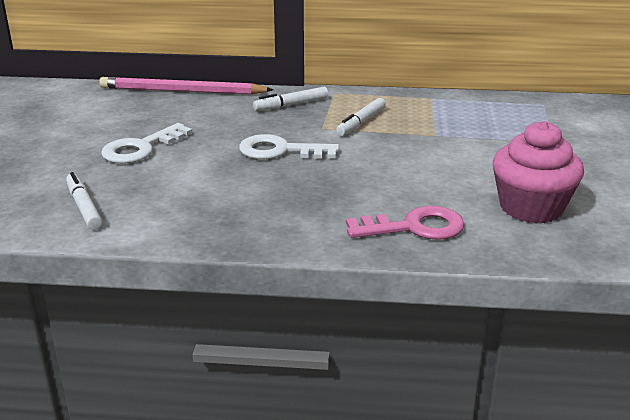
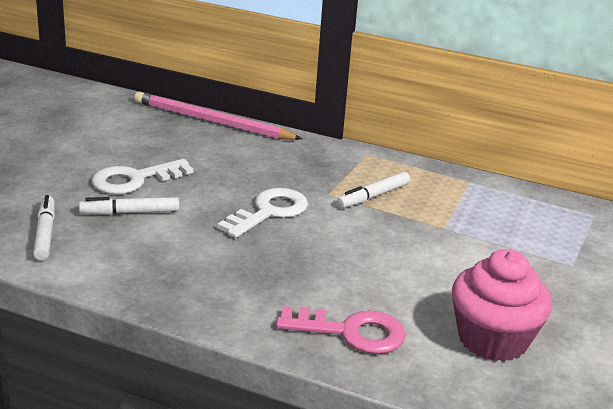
camera: 15 degrees right, 0 degrees up
(280, 151) = (269, 212): white key -> white key turned 105 degrees clockwise
(291, 105) = (313, 160): white marker -> white marker (130, 212)

